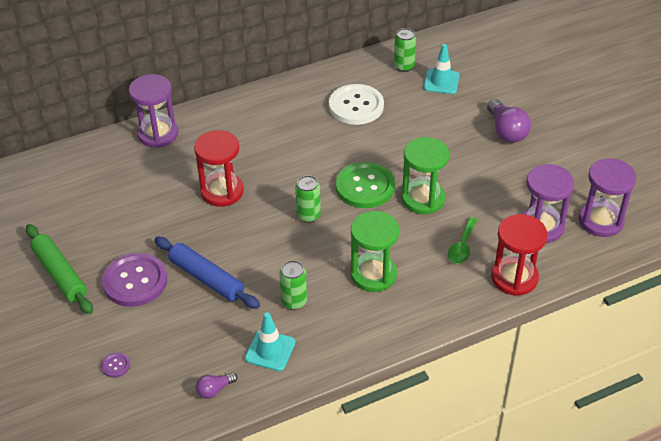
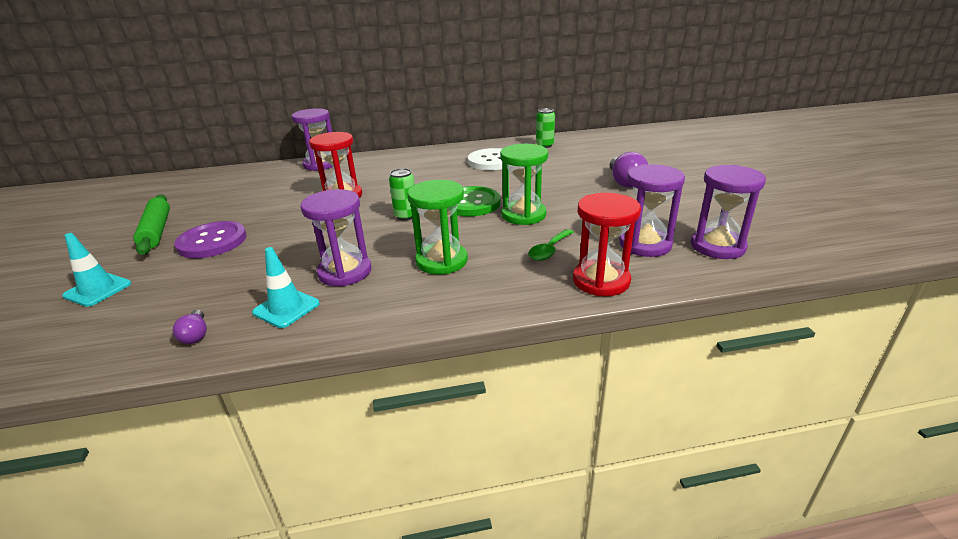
camera: 15 degrees right, 15 degrees down
(115, 365) = (124, 299): purple button -> none
(206, 278) = (276, 246): blue rolling pin -> none
(215, 390) = (196, 335): purple light bulb -> purple light bulb turned 90 degrees counterclockwise
(294, 301) = (345, 272): green can -> purple hourglass
(441, 82) = (573, 154): turquoise traffic cone -> turquoise traffic cone (98, 290)

